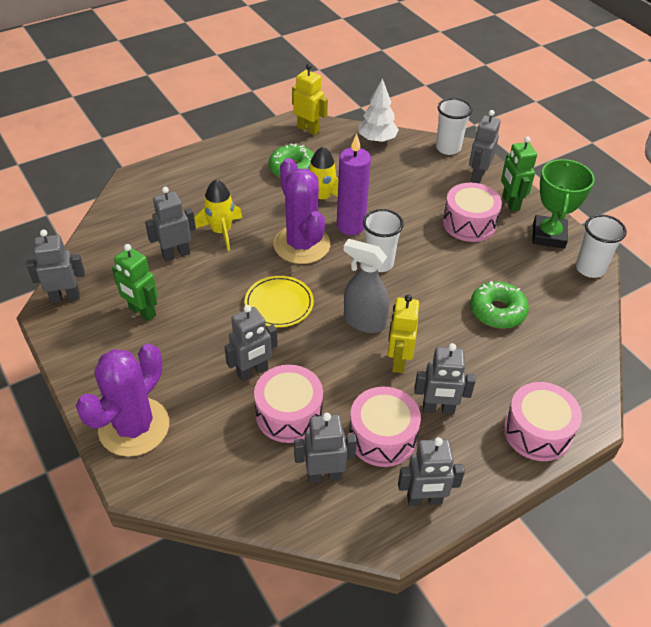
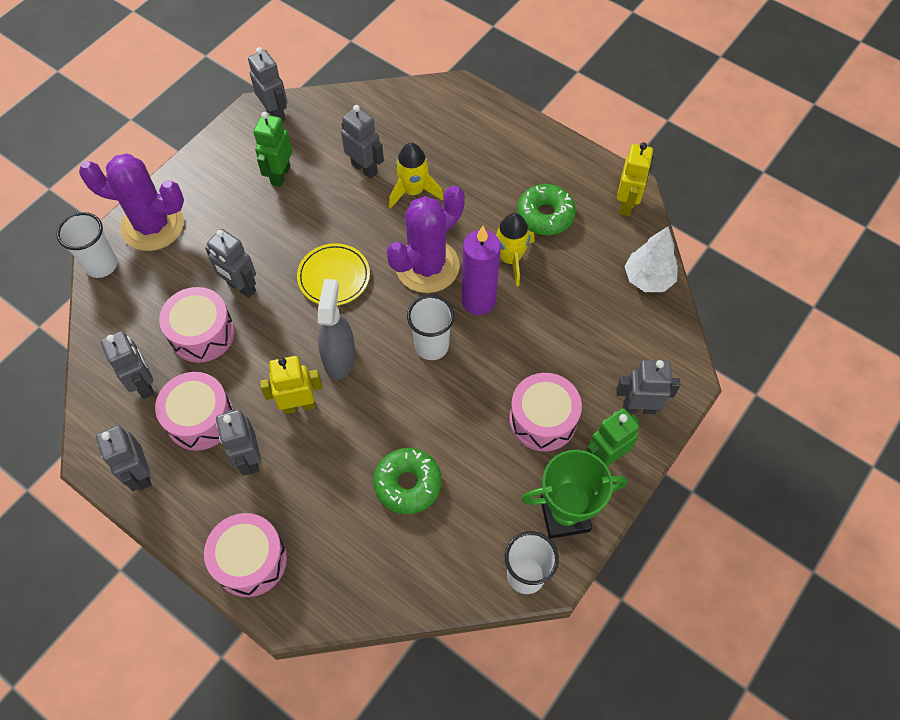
camera: 70 degrees right, 15 degrees up
(448, 148) = (677, 360): white cup -> white cup (101, 265)

